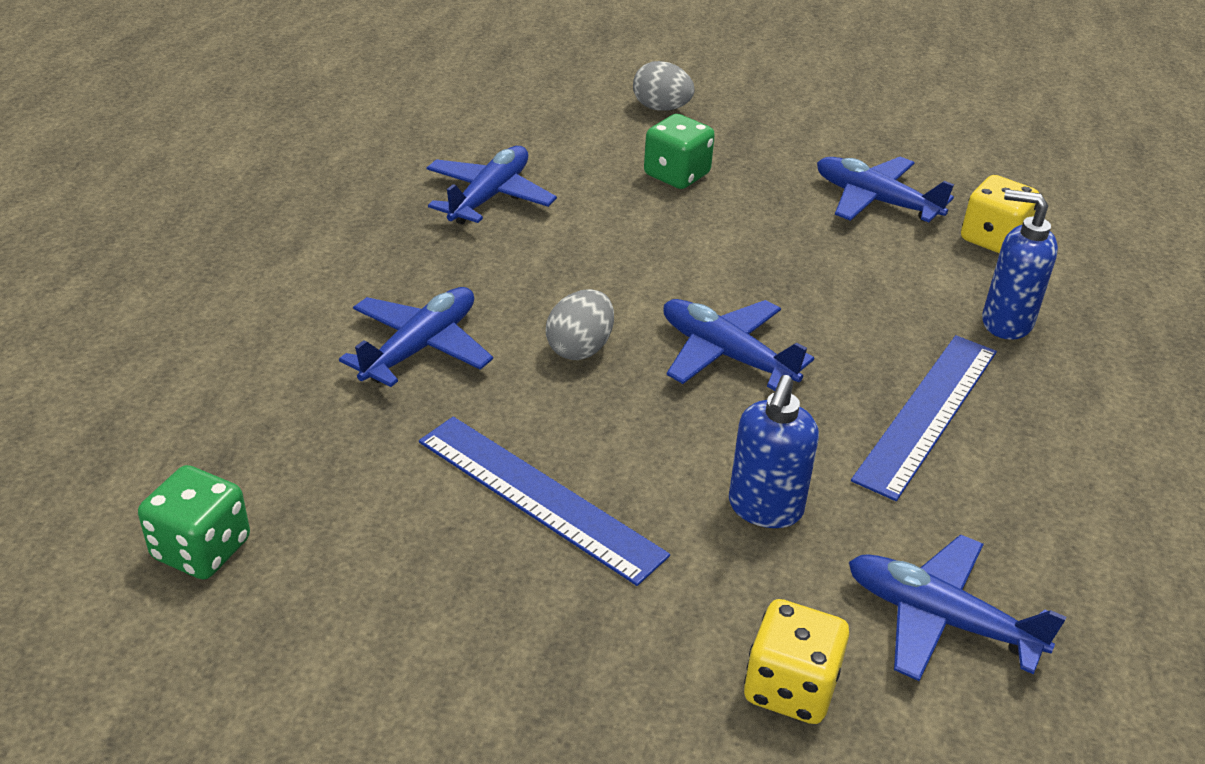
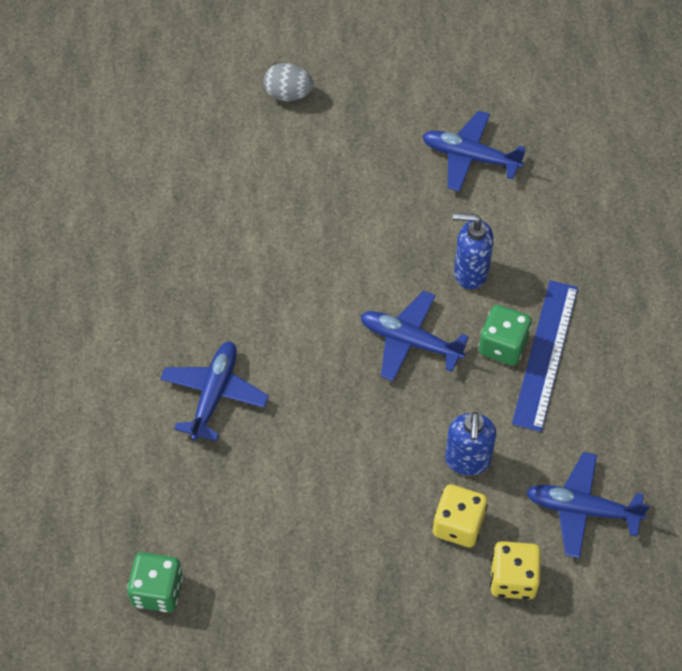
camera: 15 degrees left, 20 degrees up
(490, 196) = (200, 233): blue plane -> none
(538, 497) = (335, 493): blue ruler -> none
(580, 348) = (316, 364): grey egg -> none
(676, 175) = (323, 170): green dice -> green dice (503, 346)
(993, 239) = (557, 174): yellow dice -> yellow dice (458, 525)
(1006, 322) = (579, 257): blue soap dispenser -> blue soap dispenser (470, 272)

